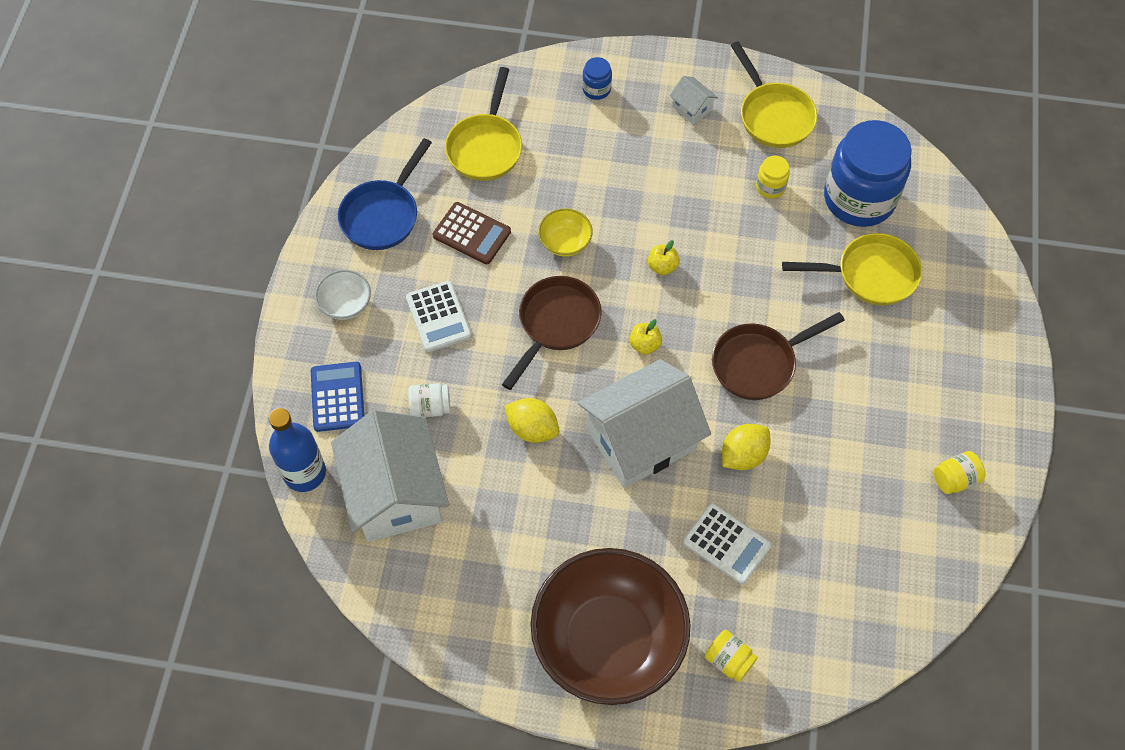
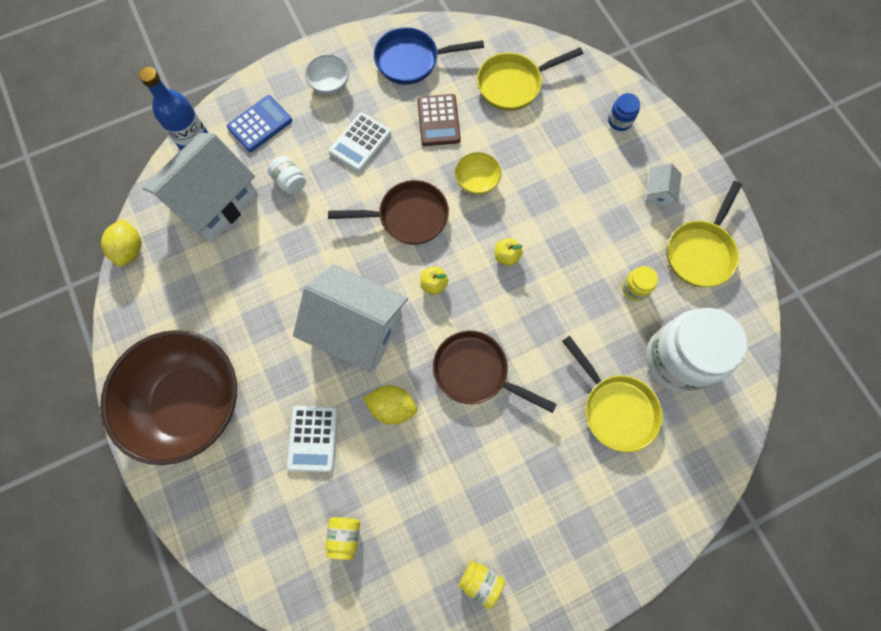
camera: 55 degrees right, 10 degrees up
(532, 428) = (316, 253): yellow lemon -> yellow lemon (130, 249)
(728, 660) = (223, 495): yellow jar -> yellow jar (344, 536)
(859, 198) = (678, 359): blue jar -> white jar

